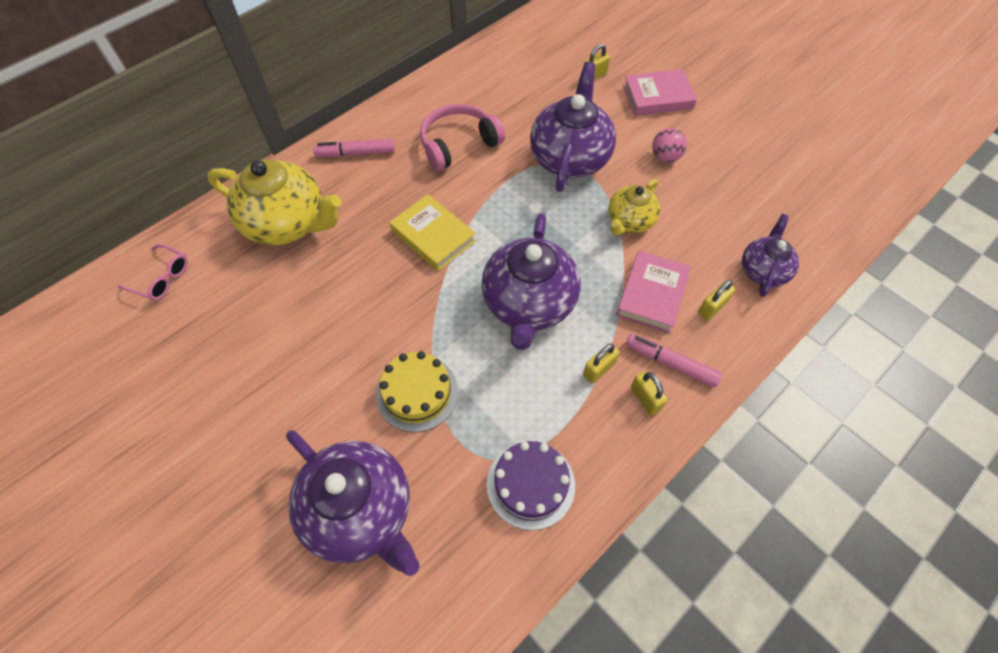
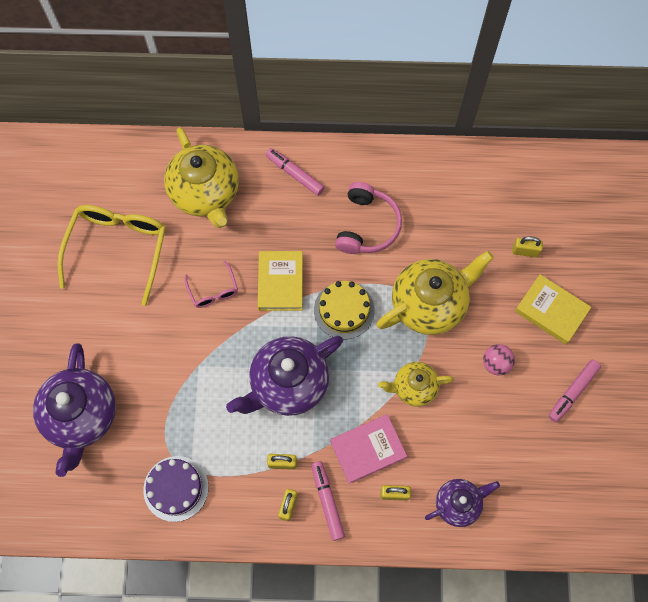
camera: 45 degrees right, 10 degrees up
(161, 278) = (106, 171): pink glasses -> pink glasses (213, 290)
(243, 331) = (118, 249): none -> yellow glasses
(417, 393) = (171, 378): yellow cake -> yellow cake (344, 310)
(458, 144) = (367, 226): pink headphones -> pink headphones turned 90 degrees clockwise
(570, 158) = (429, 304): purple teapot -> yellow teapot
(657, 97) = (551, 311): pink book -> yellow book
(736, 133) = (572, 392): none -> pink marker

